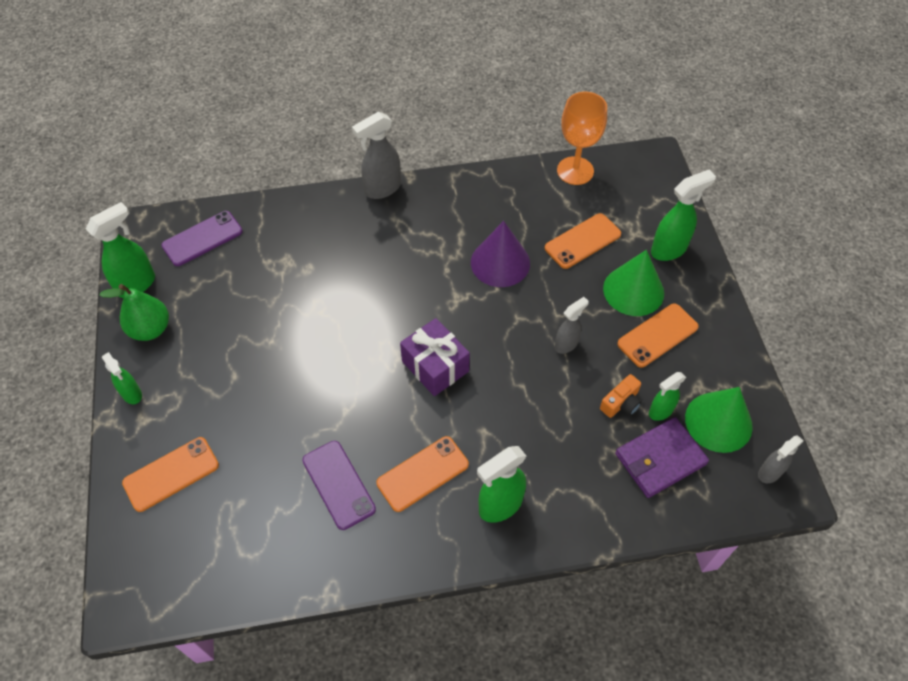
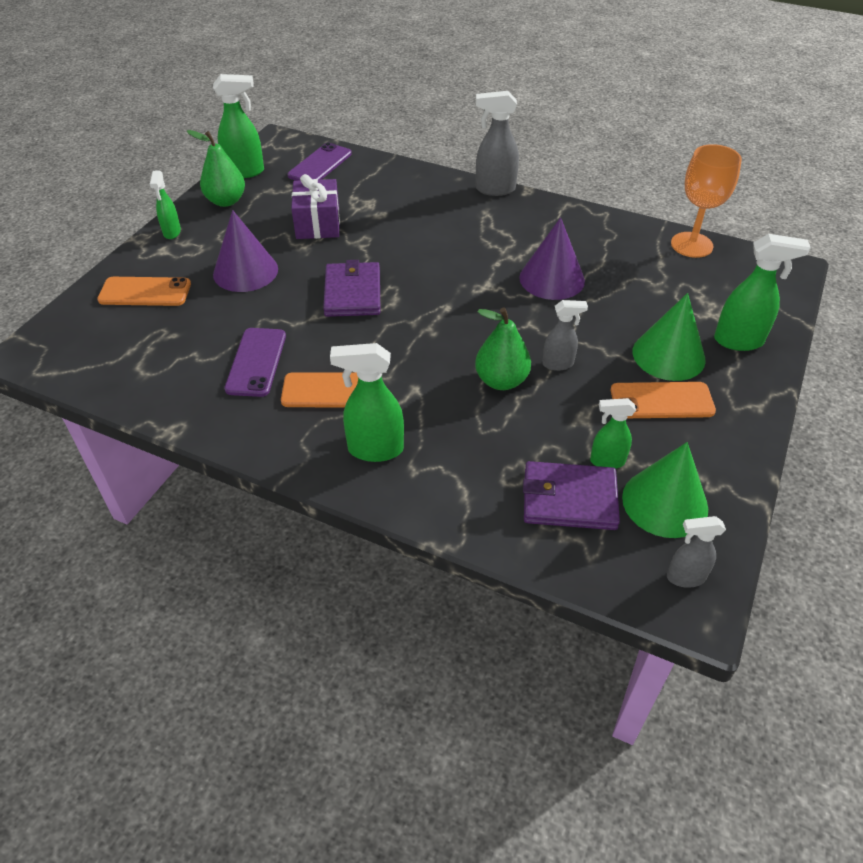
camera: 35 degrees right, 10 degrees down
(202, 238) = (320, 165): purple phone -> purple phone turned 60 degrees counterclockwise
(243, 398) = (245, 271): none -> purple cone
(357, 367) = (353, 293): none -> purple wallet
(435, 366) = (419, 323): purple gift -> purple gift (317, 224)
(539, 385) = (501, 381): none -> green pear
(582, 241) = (650, 297): orange phone -> none
(621, 403) = (571, 434): orange camera -> none

